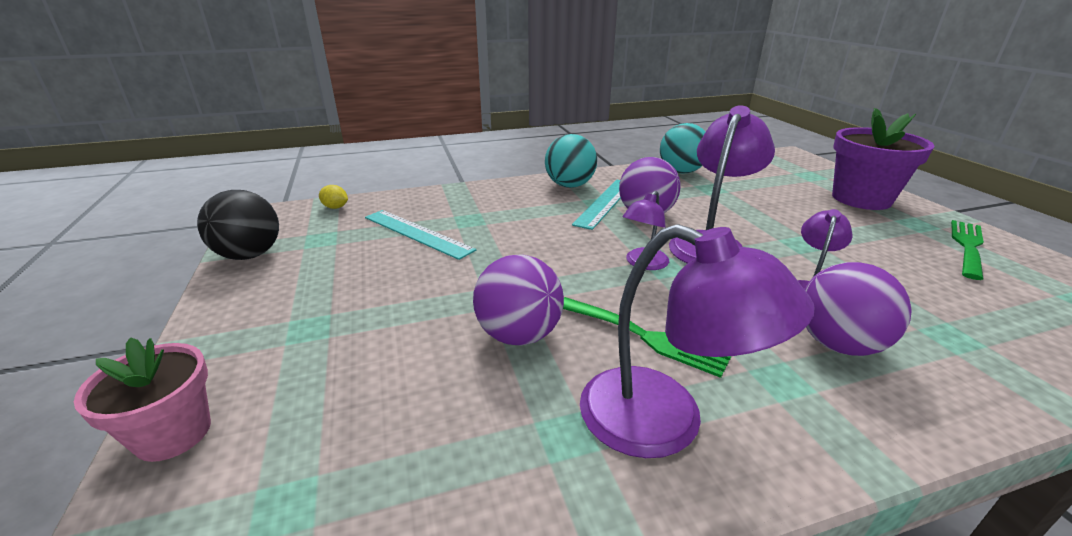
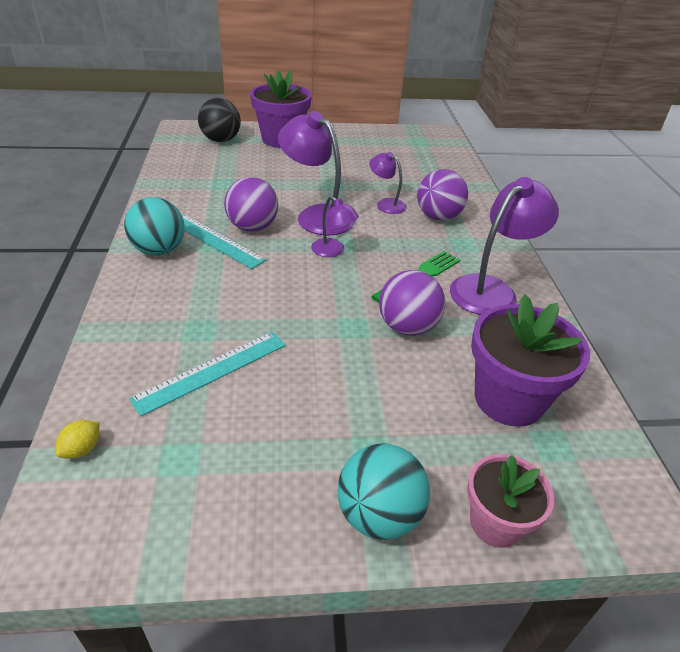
camera: 80 degrees left, 10 degrees up
(250, 255) = (190, 531): black ball -> black ball (221, 140)
(386, 448) = (509, 399): none -> purple flower pot
(681, 171) = (176, 184): turquoise ball -> turquoise ball (379, 514)
(967, 246) = (358, 140): green fork -> none

